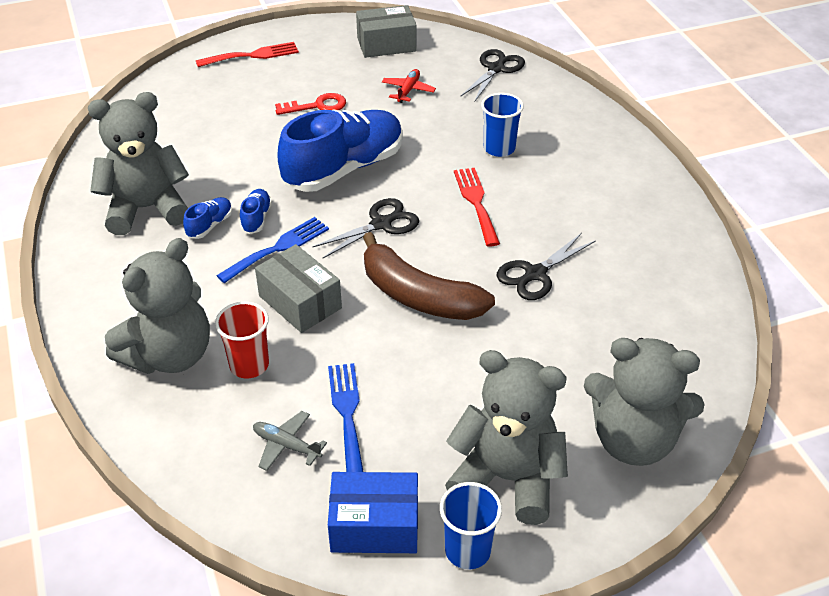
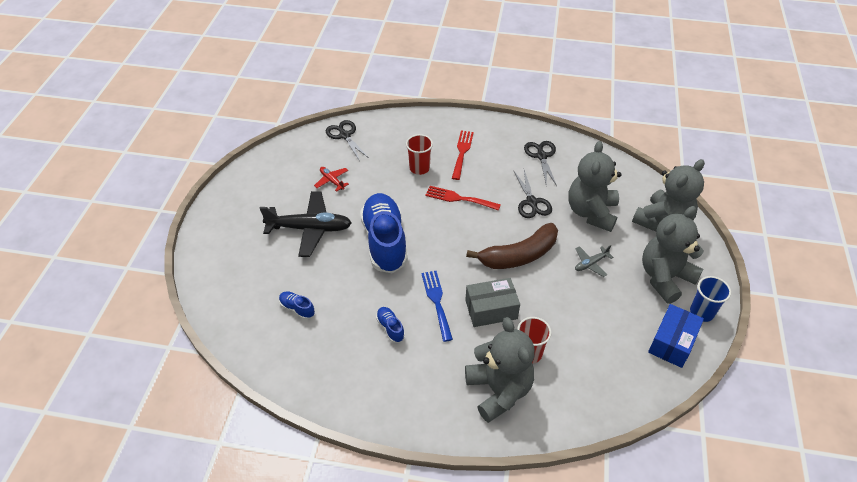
camera: 60 degrees left, 5 degrees up
(146, 209) = (348, 356): grey teddy bear -> grey teddy bear (591, 212)
(252, 55) = (222, 238): red fork -> red fork (462, 152)
(256, 218) = (401, 302): blue shoe -> blue shoe (297, 308)
(286, 445) = (600, 359): grey plane -> grey plane (590, 264)
(317, 106) = (310, 229): red key -> black plane
(347, 414) = (591, 323): blue fork -> none
(381, 224) = (448, 246): black scissors -> black scissors (541, 156)
(386, 44) = (274, 170): grey box -> none
(499, 148) = (419, 168): blue cup -> red cup

